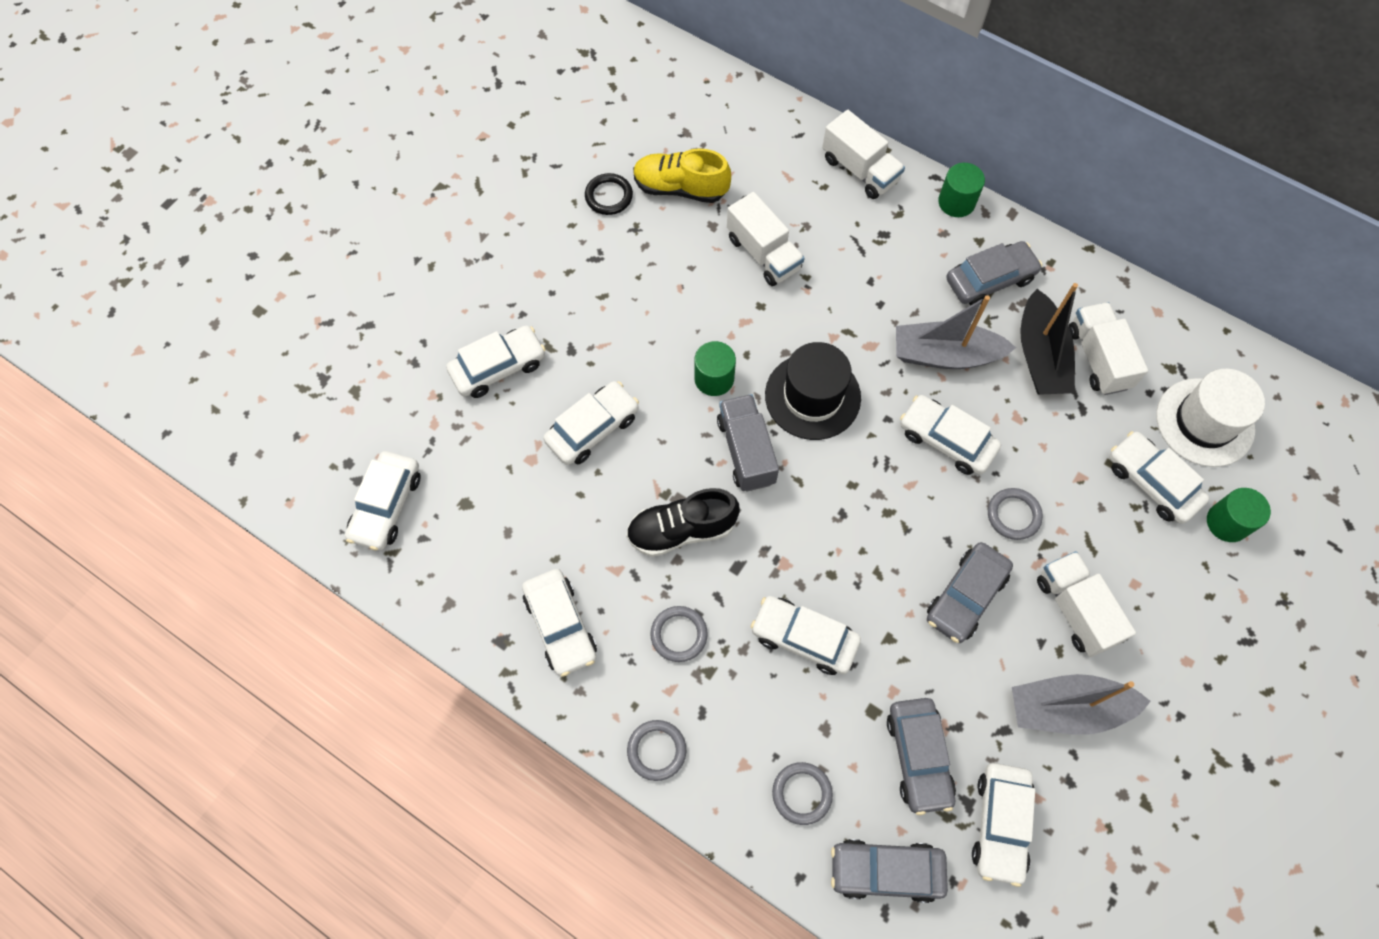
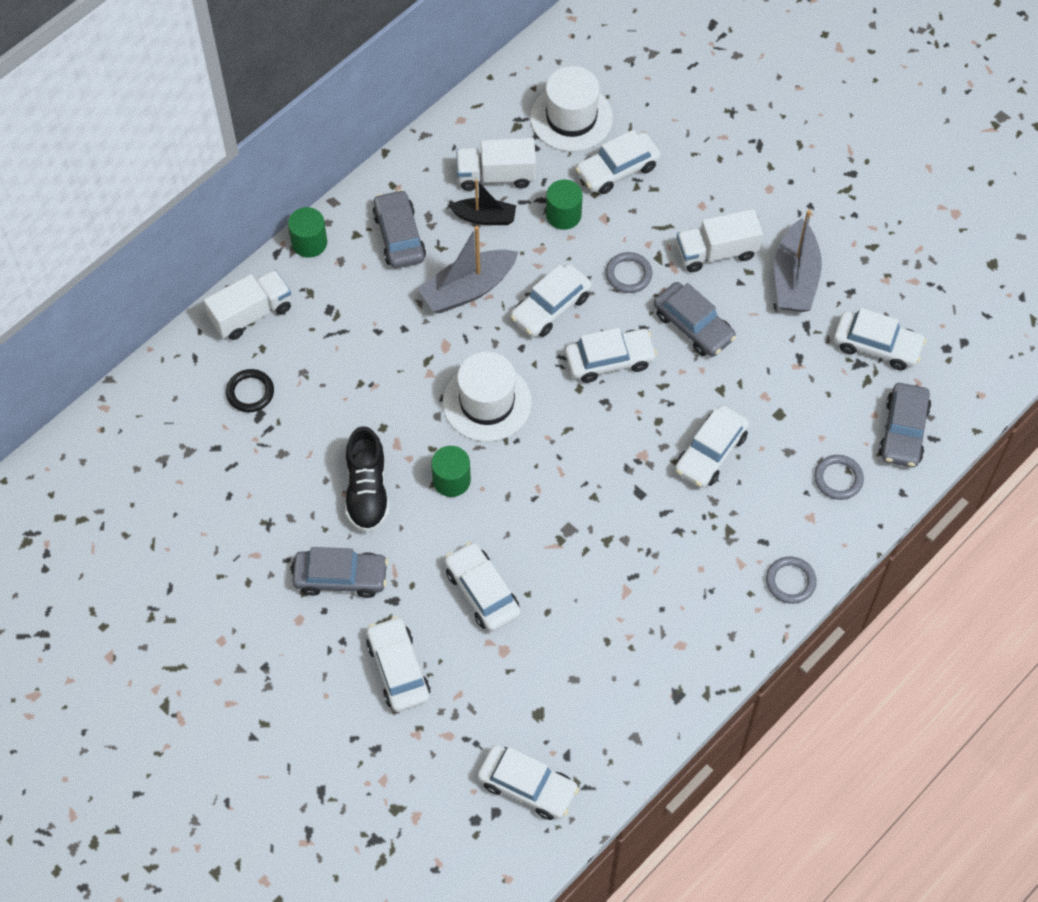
camera: 80 degrees left, 5 degrees down
(560, 626) = (671, 644): white car -> white car (609, 360)
(609, 196) = (222, 542): black ring -> black ring (250, 392)
(679, 634) = (693, 549): grey ring -> none
(680, 188) = (230, 475): yellow shoe -> none
(681, 530) = (597, 532): black shoe -> black shoe (367, 491)
(746, 451) = (531, 466): grey truck -> none
(763, 253) = (325, 414): white truck -> none
(812, 396) = (487, 402): black hat -> white hat
(918, 757) = (819, 390): grey car -> grey car (341, 577)
(945, 355) = (468, 289): grey boat -> grey boat turned 45 degrees clockwise
(1040, 356) = (485, 217): black boat -> black boat, size x0.63
(1227, 522) = (661, 129): green cylinder -> green cylinder (563, 215)

